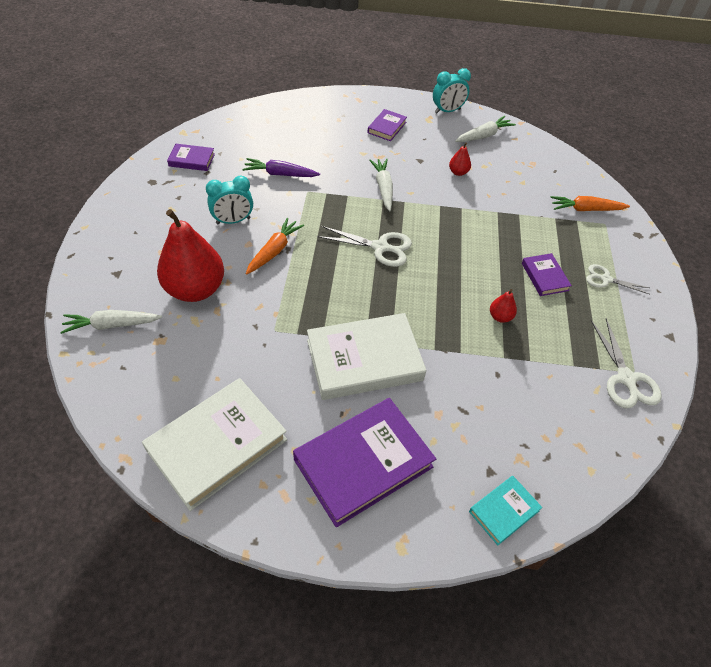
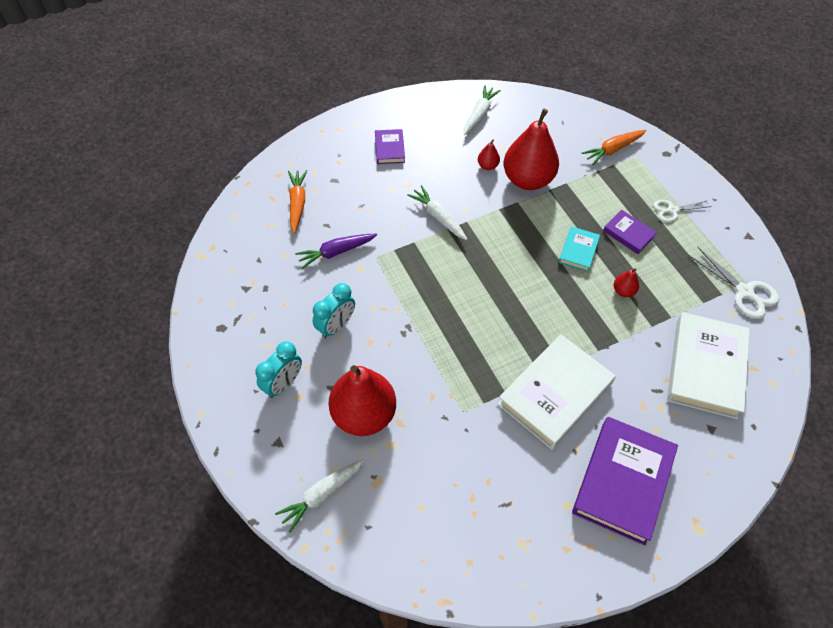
camera: 30 degrees left, 5 degrees up
(192, 160) = (238, 282): purple book -> none
(217, 445) = (505, 541): white book -> white book (705, 368)
(274, 251) = (398, 335): orange carrot -> orange carrot (297, 204)
(380, 247) = (483, 280): white scissors -> none
(447, 111) = (428, 102): turquoise clock -> turquoise clock (283, 384)
(485, 196) = (527, 180): none -> red pear
(503, 511) = (742, 453): turquoise book -> turquoise book (578, 251)

